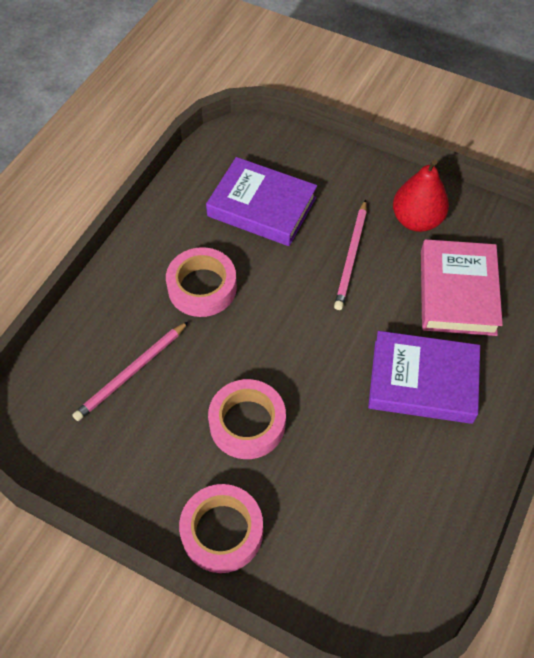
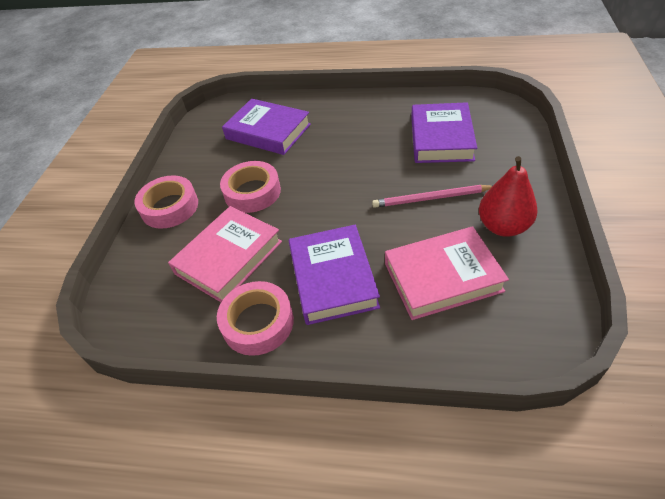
camera: 75 degrees right, 10 degrees down
(131, 373) = (268, 132): pink pencil -> purple book
(202, 287) = (350, 136): pink tape -> pink tape (258, 323)
(349, 476) = (229, 257): none -> pink book

